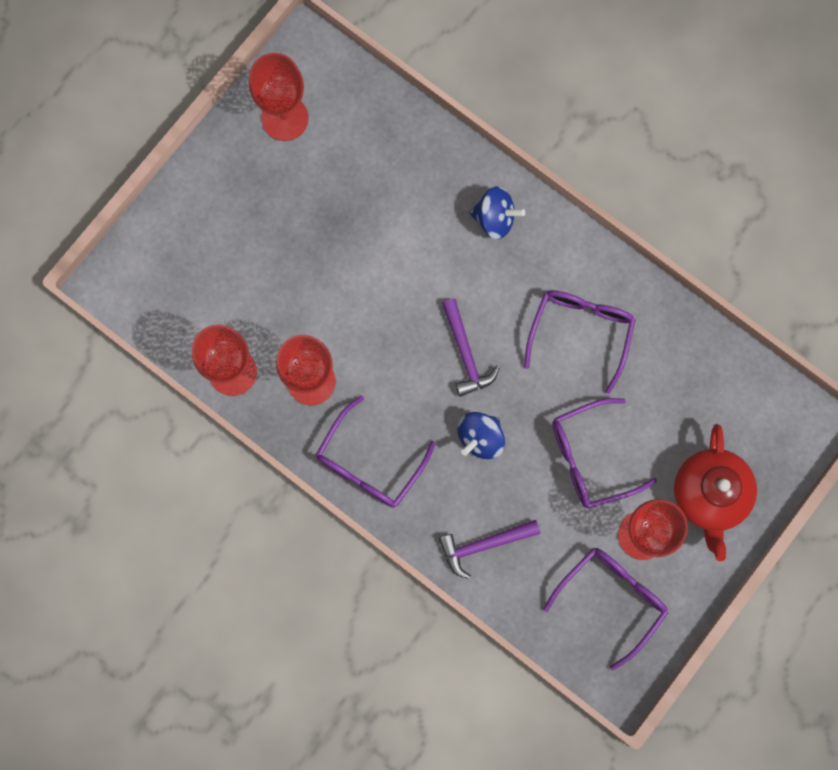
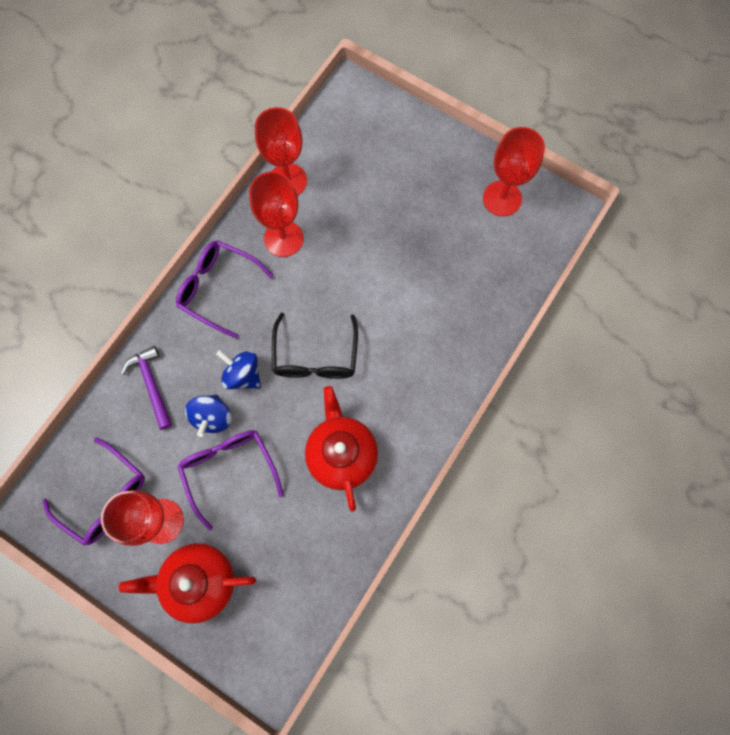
camera: 85 degrees right, 5 degrees down
(465, 353) = (315, 357): purple hammer -> black glasses
(495, 218) = (436, 372): blue spinning top -> blue spinning top (212, 417)
(581, 332) = (341, 453): purple glasses -> red teapot

